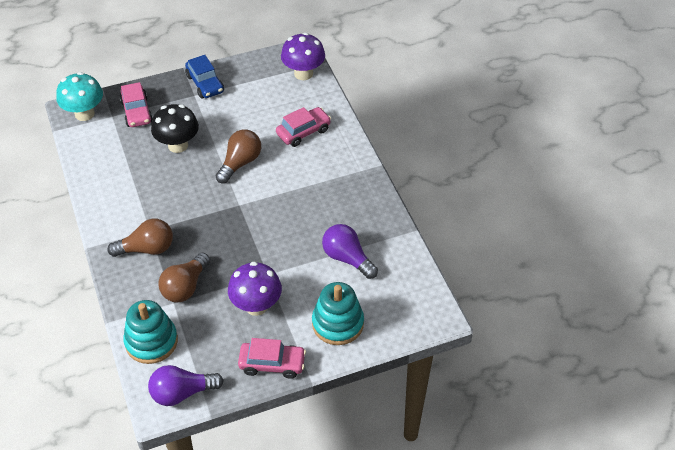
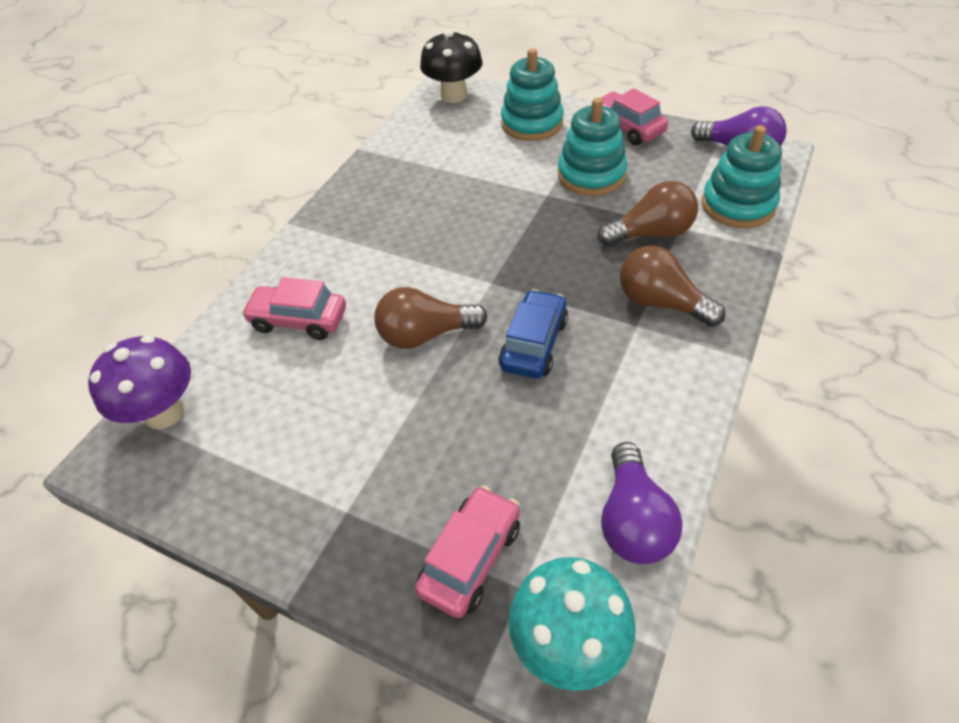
camera: 130 degrees left, 0 degrees up
(178, 145) = (474, 428): black mushroom -> black mushroom (454, 95)
(205, 84) = (304, 521): blue car -> blue car (534, 344)
(256, 306) = (591, 175): purple mushroom -> turquoise stacking toy
(347, 258) = (452, 163): purple light bulb -> purple light bulb (633, 520)

